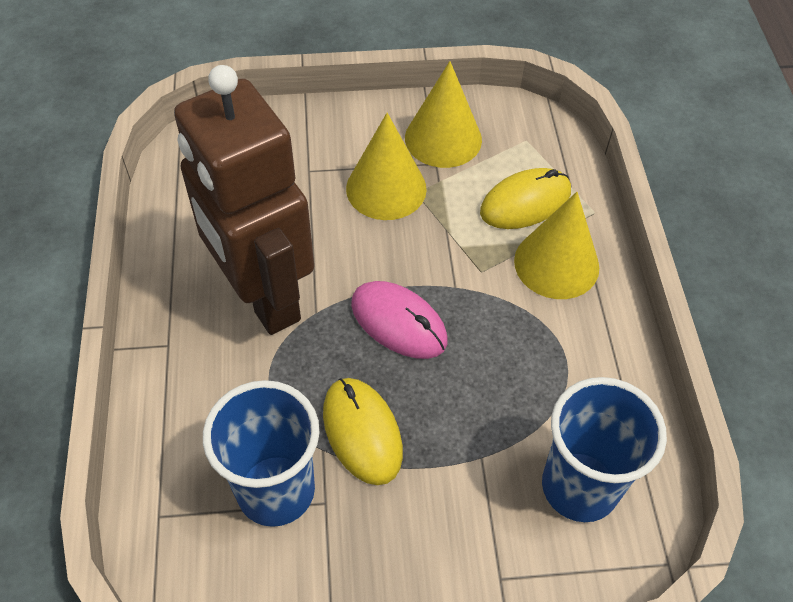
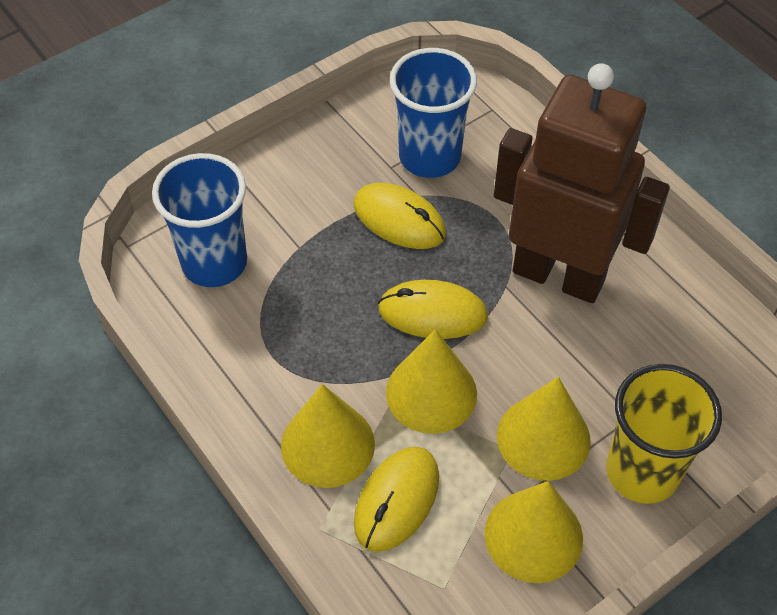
camera: 150 degrees right, 0 degrees up
(336, 137) = (642, 471): none -> yellow cup
(399, 322) = (432, 313): pink mouse -> yellow mouse
(447, 260) = (431, 393): none -> yellow cone

